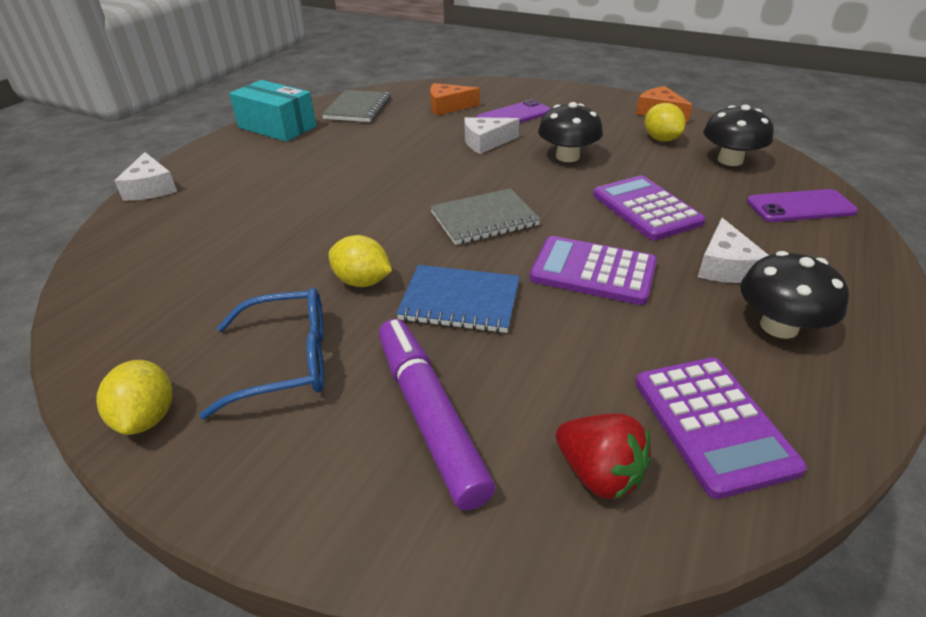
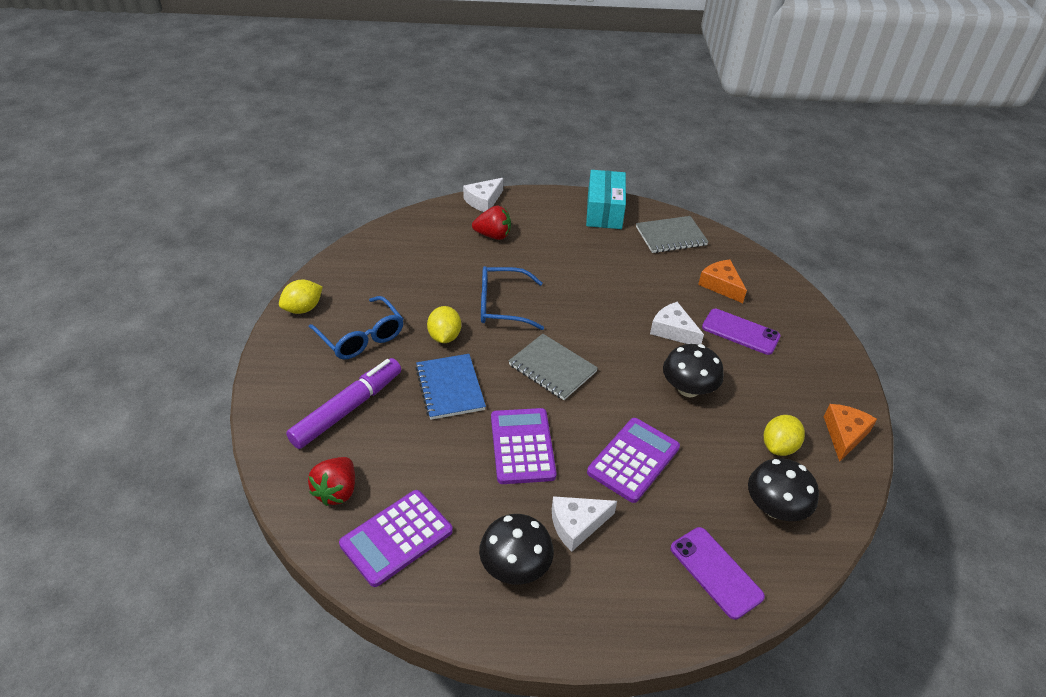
camera: 60 degrees right, 5 degrees up
(222, 198) = (493, 235): none -> red strawberry
(351, 224) = (501, 306): none -> blue glasses

